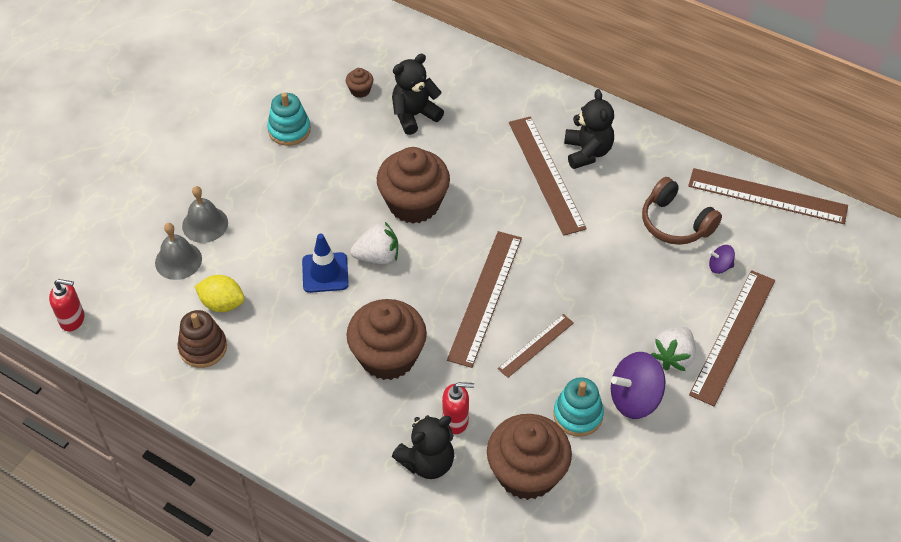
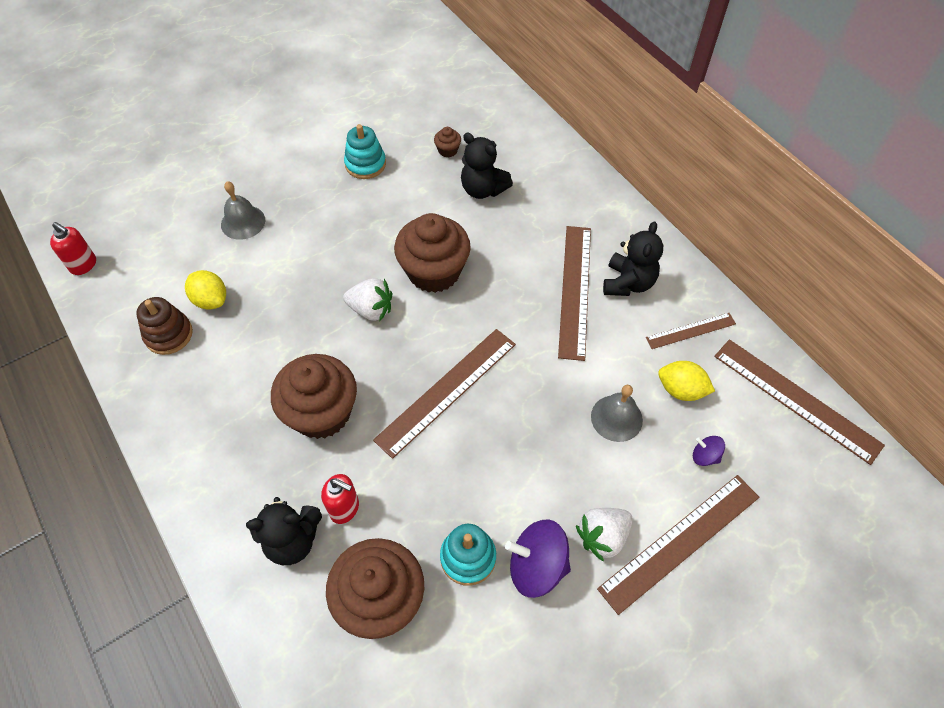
camera: 25 degrees right, 5 degrees up
(178, 260) = (200, 246): grey bell -> grey bell (616, 418)
(325, 273) = (315, 306): blue traffic cone -> none
(414, 115) = (483, 189): black teddy bear -> black teddy bear turned 135 degrees counterclockwise
(536, 345) = (467, 462): brown ruler -> brown ruler (690, 331)
(675, 223) = (681, 390): brown headphones -> yellow lemon

